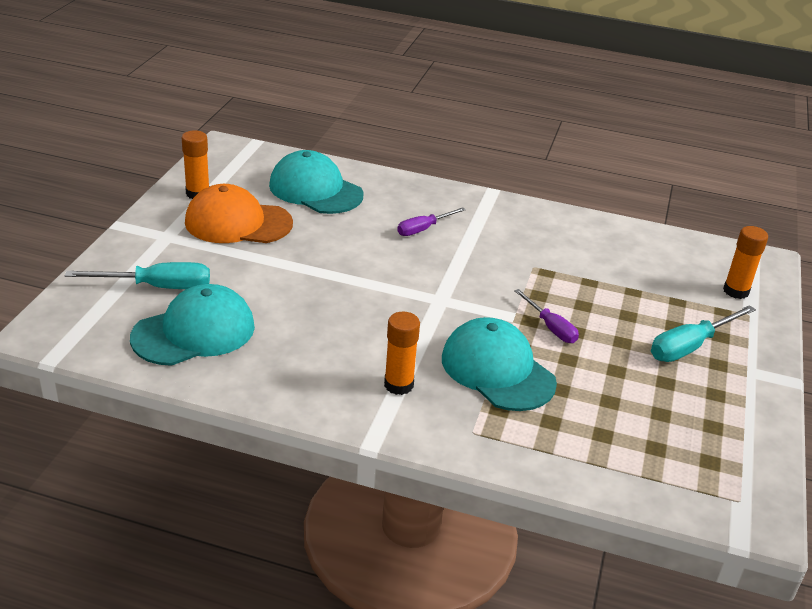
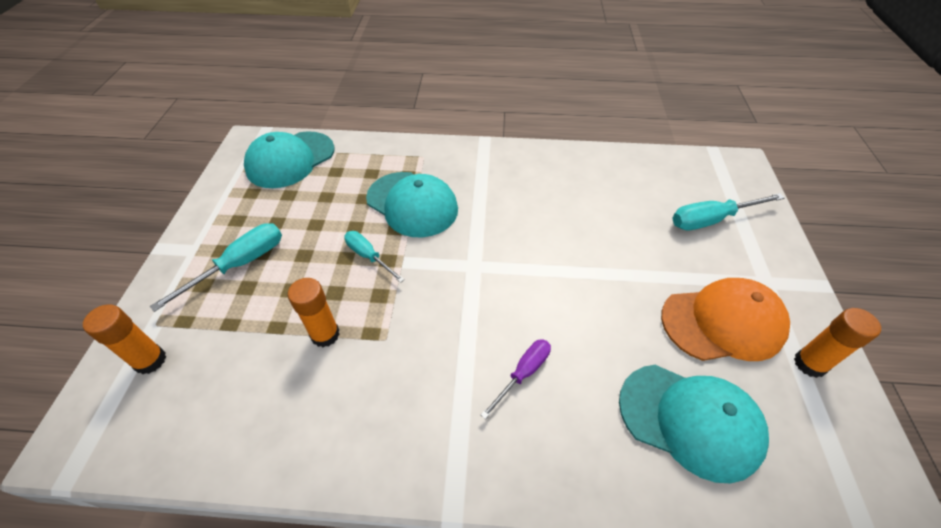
camera: 170 degrees right, 15 degrees up
(194, 332) = (646, 186): turquoise cap -> turquoise cap (290, 160)
(398, 385) = (482, 177): orange glue stick -> orange glue stick (325, 334)
(550, 327) = (368, 256): purple screwdriver -> turquoise screwdriver

